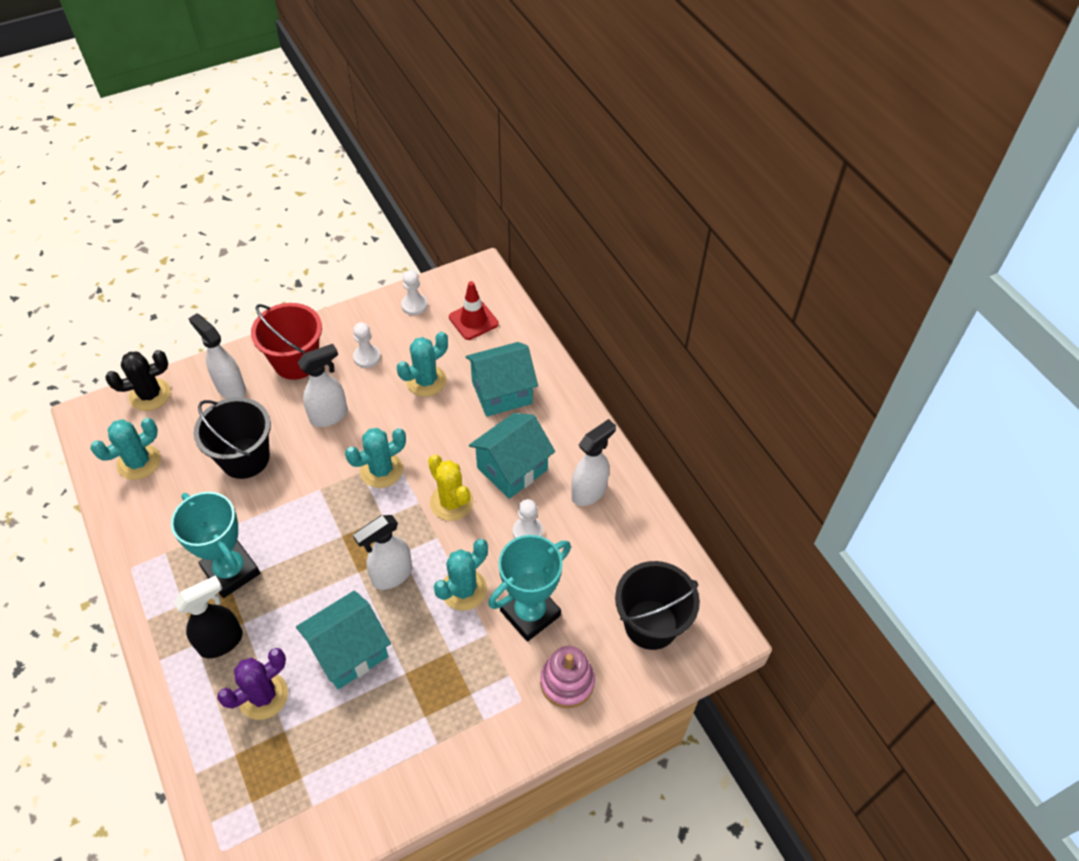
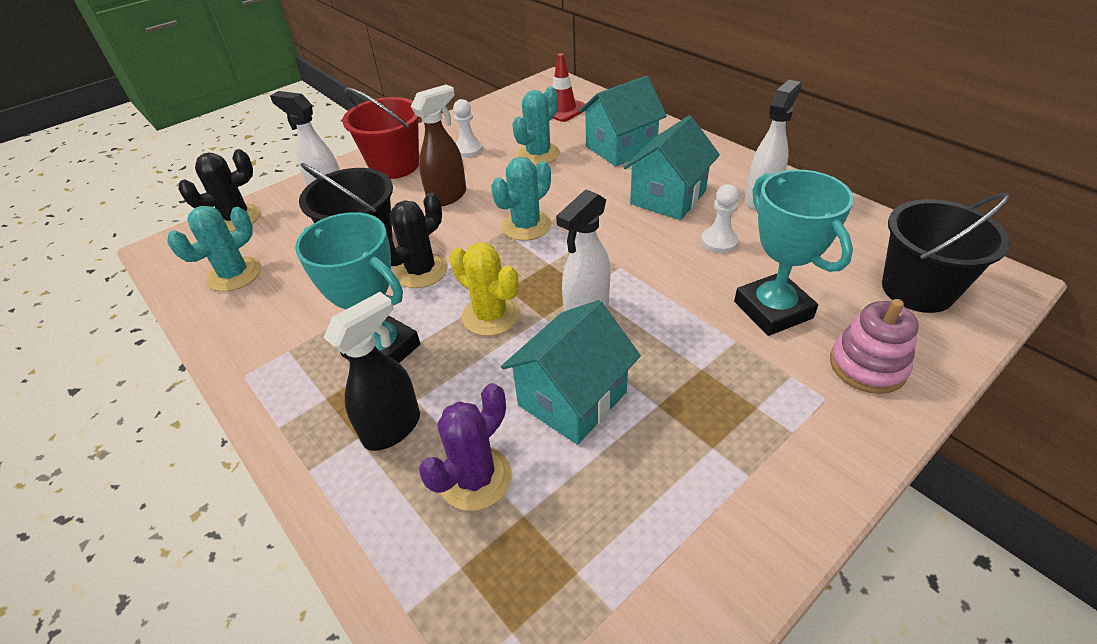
camera: 10 degrees left, 10 degrees down
(282, 498) = (421, 271): none -> black cactus
(329, 416) = (448, 196): white spray bottle -> brown spray bottle
(414, 305) = (499, 110): white pawn -> none
(451, 502) = (619, 235): yellow cactus -> yellow cactus (490, 315)
(463, 589) = (680, 305): turquoise cactus -> none
(530, 613) = (772, 310): turquoise trophy -> turquoise trophy turned 60 degrees counterclockwise

